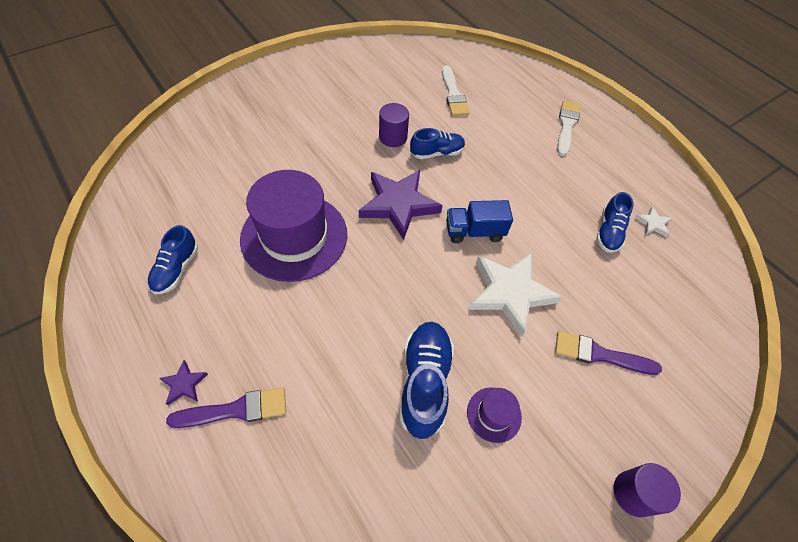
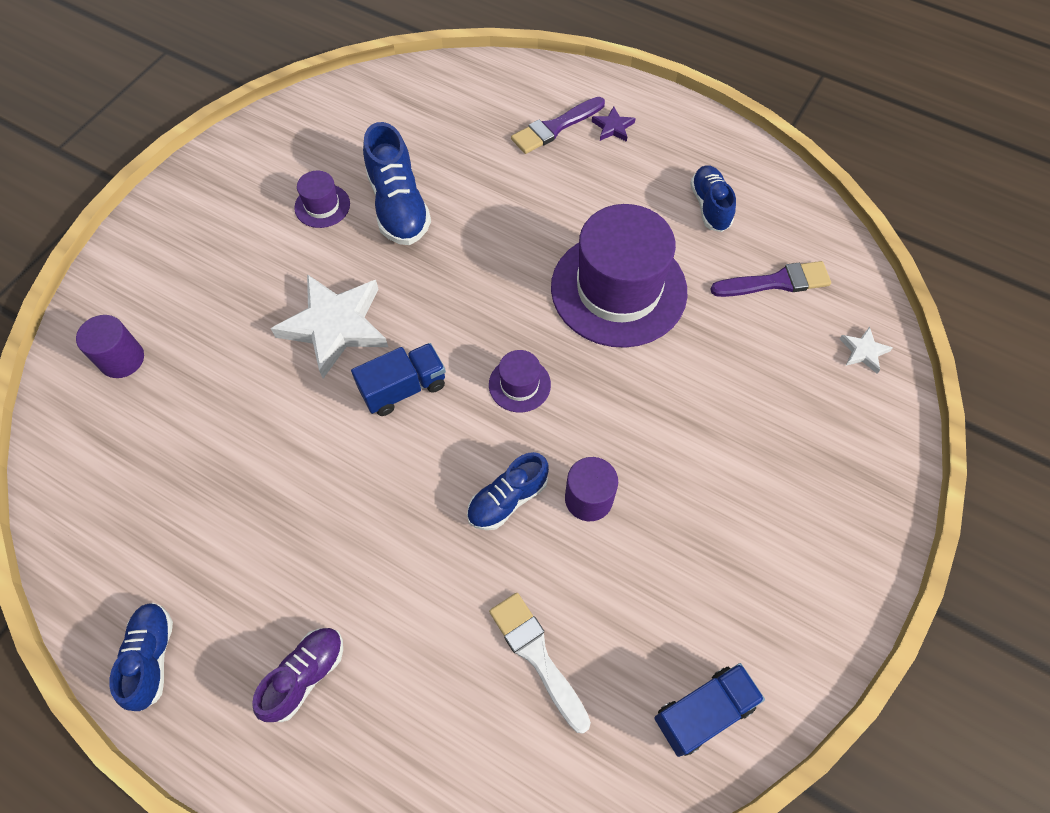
camera: 160 degrees right, 5 degrees up
(392, 56) = (703, 712): none -> blue truck
(398, 205) = (519, 384): purple star -> purple hat
(566, 125) = (305, 675): white brush -> purple shoe
(599, 354) = (219, 299): purple brush -> purple brush (776, 282)
(608, 232) = (214, 468): blue shoe -> blue shoe (152, 657)
(634, 493) = (181, 195): purple cylinder -> purple cylinder (122, 359)
(652, 224) = (146, 513): white star -> white star (863, 352)

